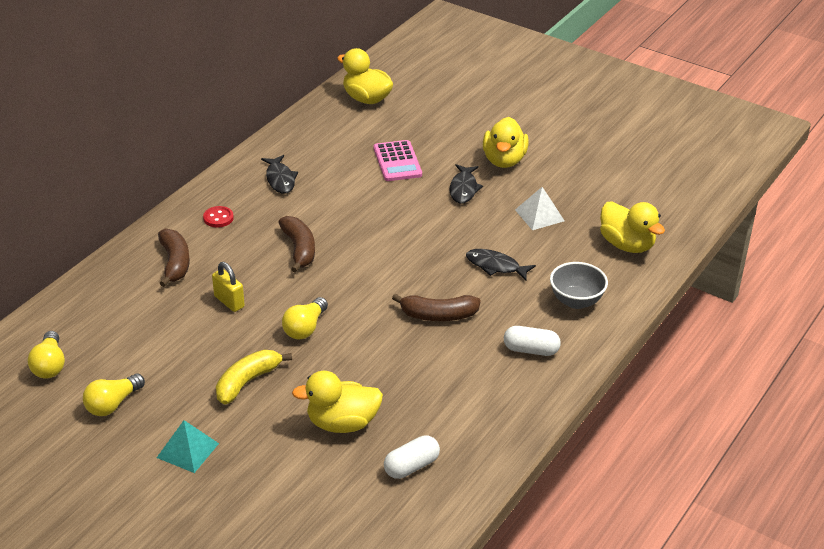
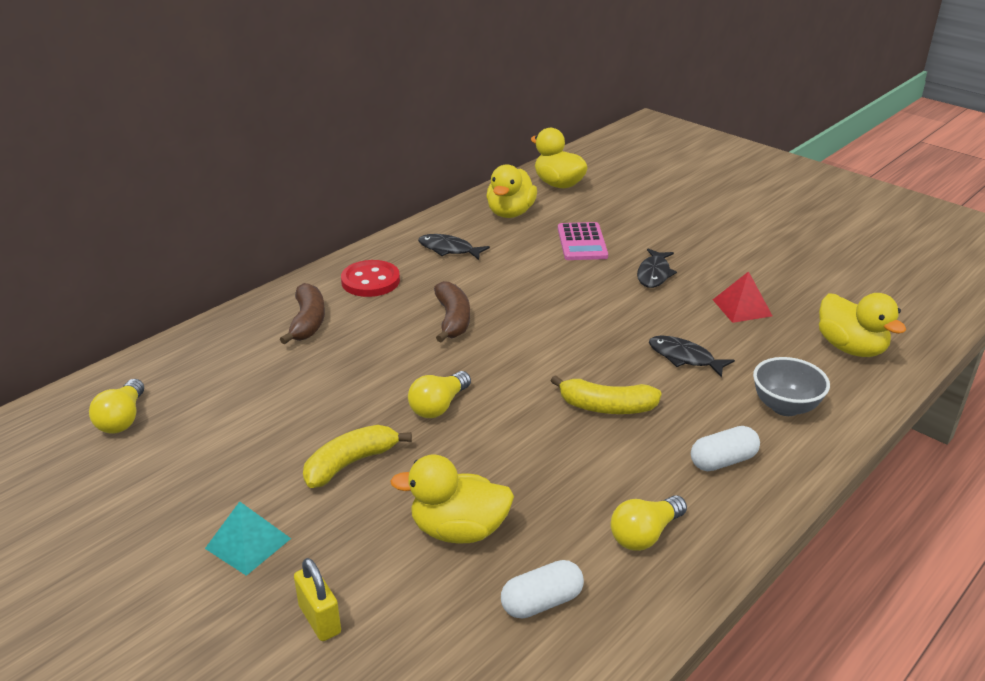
camera: 10 degrees right, 5 degrees down
(113, 404) = (177, 473): yellow light bulb -> yellow light bulb (645, 535)
(218, 218) = (370, 281): red button -> red button, size x1.72
(229, 302) = (356, 368): yellow padlock -> yellow padlock (319, 619)
(280, 179) = (449, 249): black fish -> black fish turned 120 degrees clockwise
(438, 315) = (606, 407): brown banana -> yellow banana
(504, 160) = (703, 250): yellow duck -> yellow duck (510, 213)
(531, 350) = (722, 461): white capsule -> white capsule turned 45 degrees counterclockwise
(539, 215) = (742, 307): white pyramid -> red pyramid

